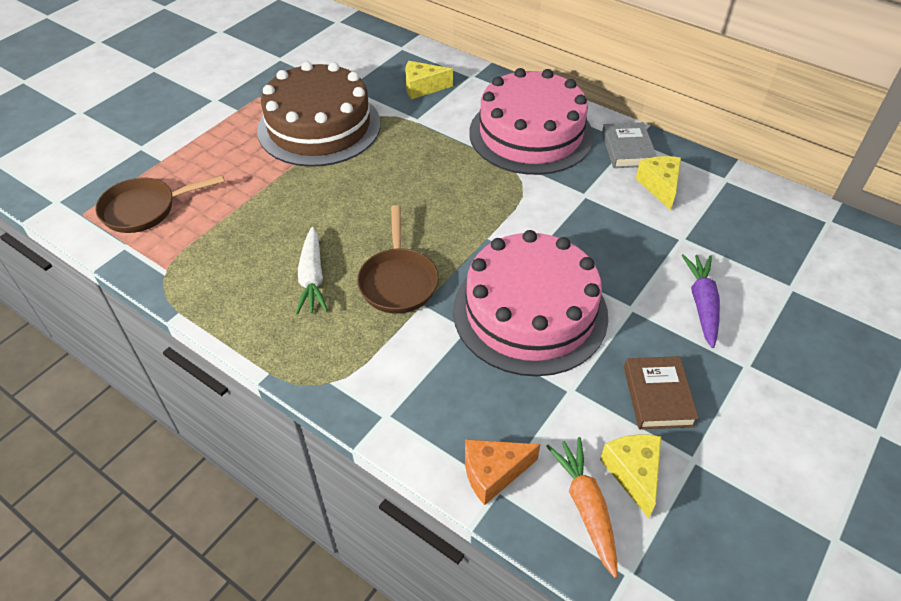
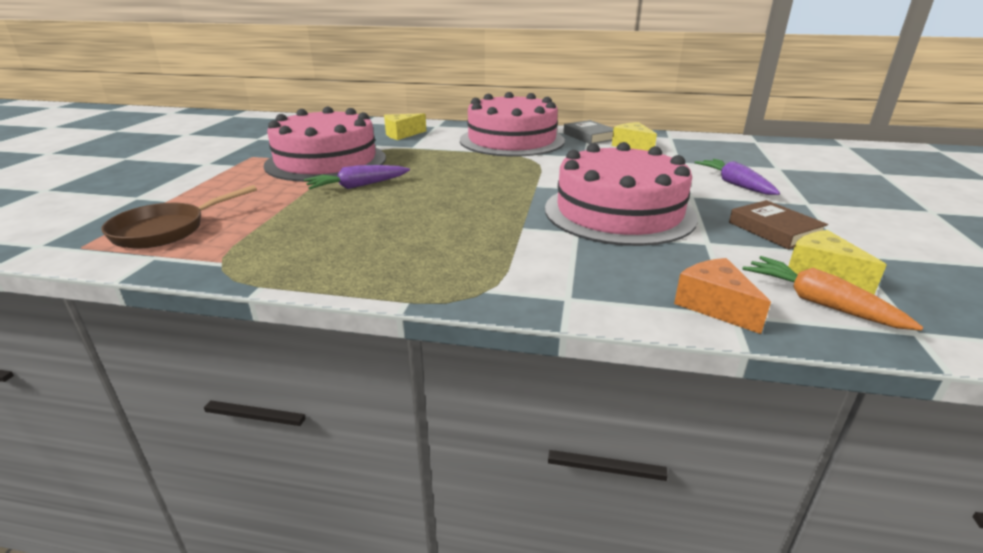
camera: 25 degrees left, 20 degrees down
(312, 278) = (398, 234): white carrot -> none
(319, 126) = (326, 161): brown cake -> pink cake
(322, 184) = (357, 186): none -> purple carrot
(398, 281) = (485, 220): brown pan -> none
(493, 473) = (714, 306): orange cheese -> orange cheese turned 105 degrees clockwise

